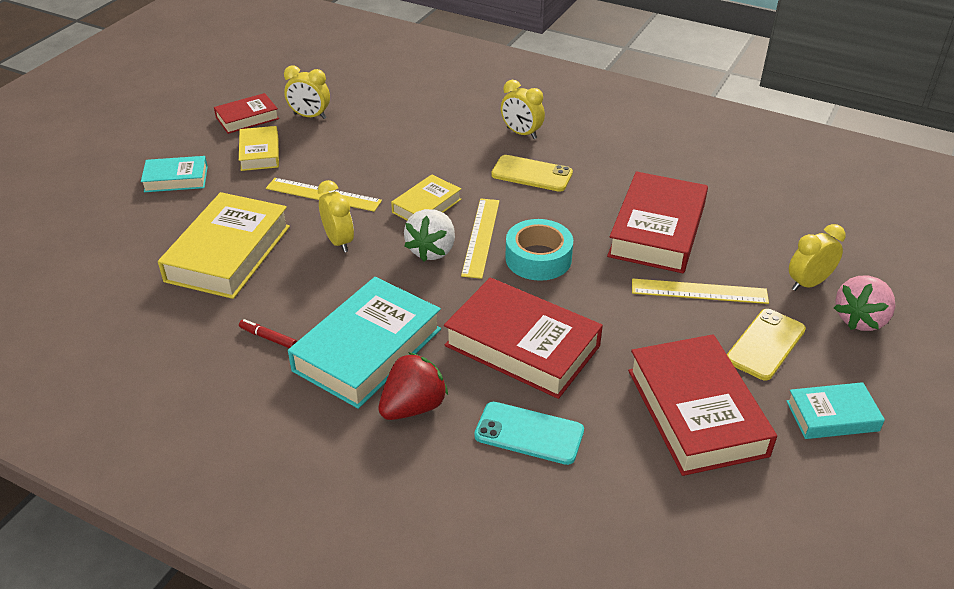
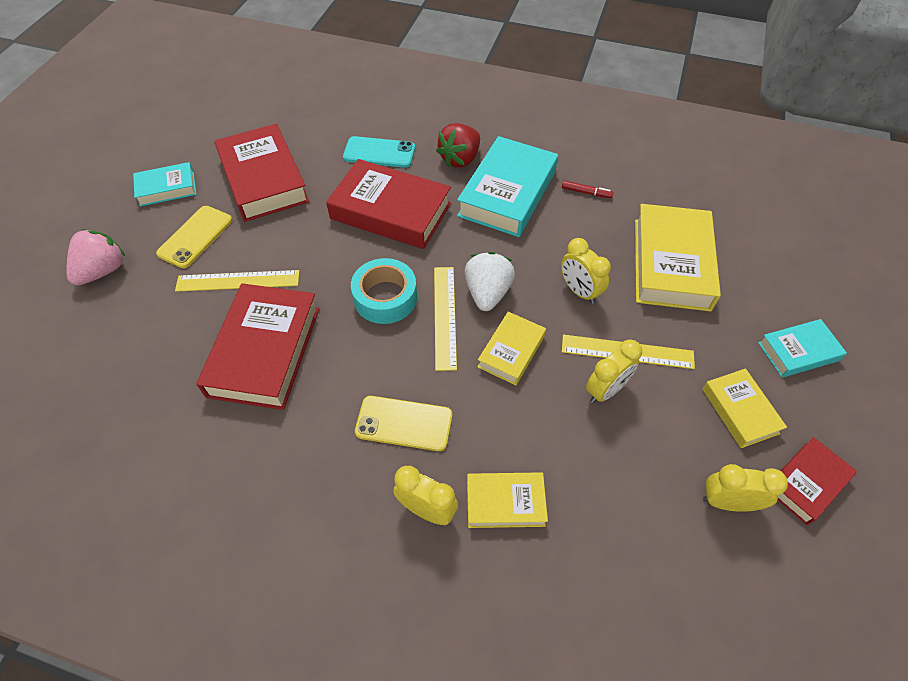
camera: 170 degrees right, 15 degrees up
(464, 131) = (505, 502): none -> yellow book
(808, 283) = (132, 304): yellow clock -> yellow clock (606, 390)

